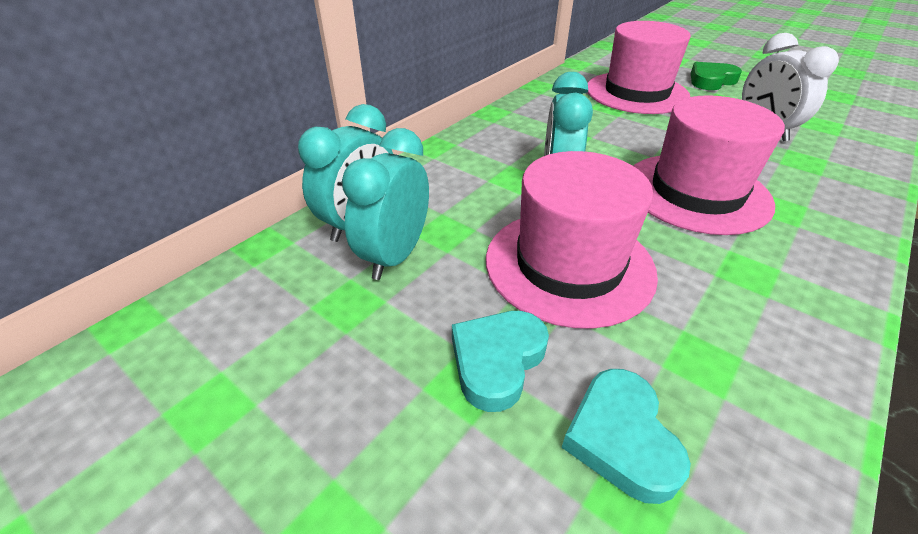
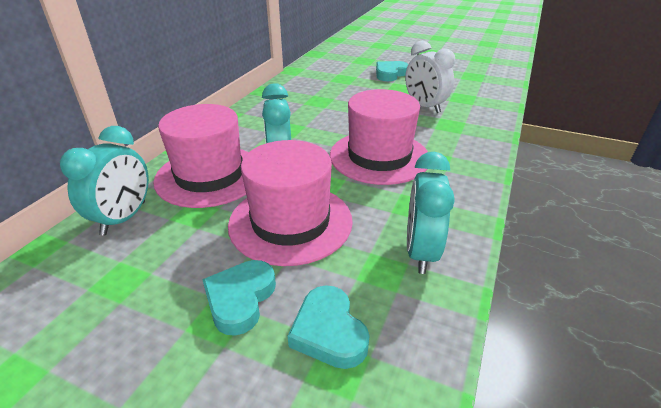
camera: 15 degrees left, 5 degrees down
(395, 256) = (156, 238): turquoise clock -> turquoise clock (420, 252)
(636, 93) = (337, 88): pink hat -> pink hat (209, 175)
(711, 81) = (390, 74): green heart -> turquoise heart

